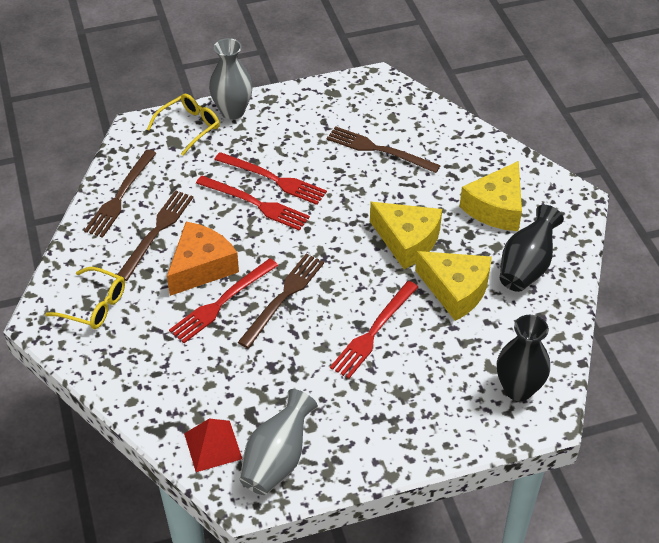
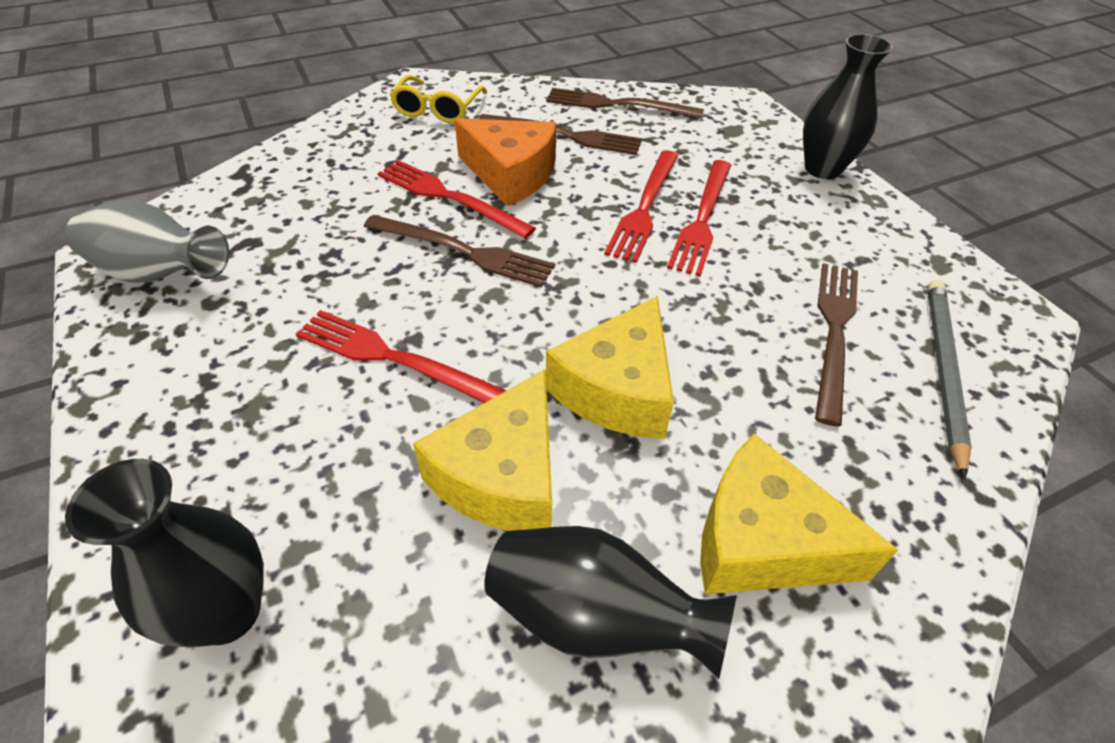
camera: 80 degrees right, 0 degrees up
(189, 127) = (767, 138): yellow glasses -> none
(213, 446) = (202, 216): red pyramid -> none
(232, 111) = (822, 169): grey vase -> black vase
(410, 120) = (943, 371): none -> grey pencil

